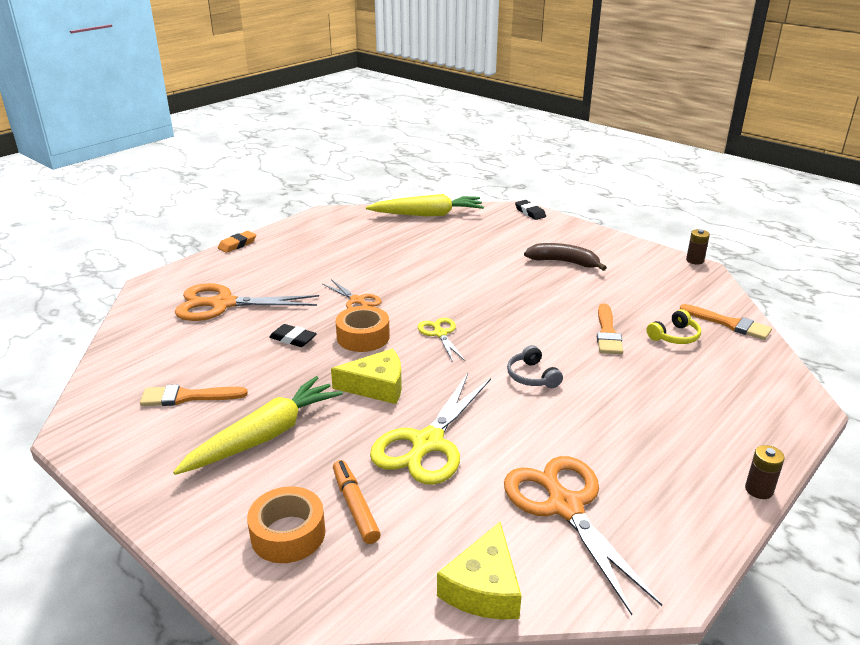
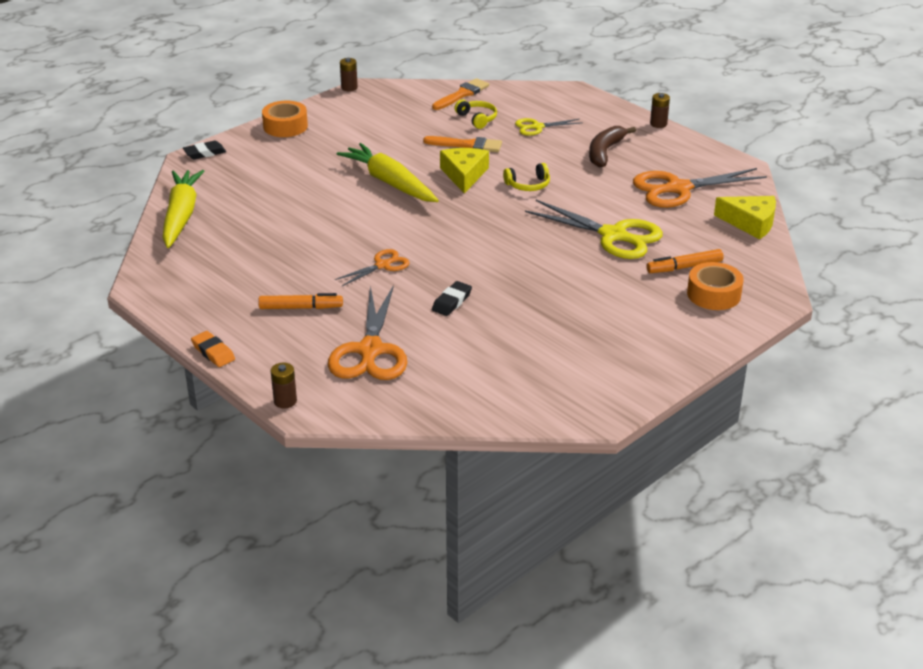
camera: 85 degrees left, 5 degrees up
(166, 275) = (285, 401): none -> brown battery
(187, 397) = (546, 356): orange brush -> none
(264, 436) = (604, 310): yellow carrot -> yellow carrot (390, 183)
(292, 270) = (301, 308): none -> orange marker
(363, 337) = (454, 262): orange tape -> orange tape (285, 126)
(377, 386) = (536, 256): yellow cheese -> yellow cheese (464, 175)
(440, 334) = (455, 222): yellow scissors -> yellow scissors (537, 127)
(532, 376) = (528, 185): grey headphones -> yellow headphones
(564, 262) = (332, 148): brown banana -> brown banana (605, 152)

